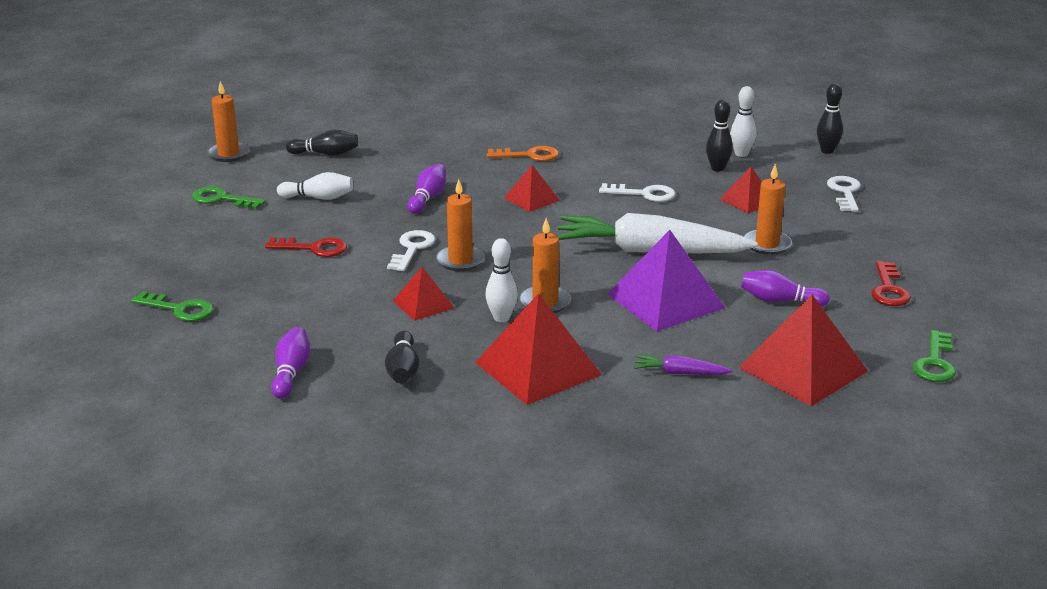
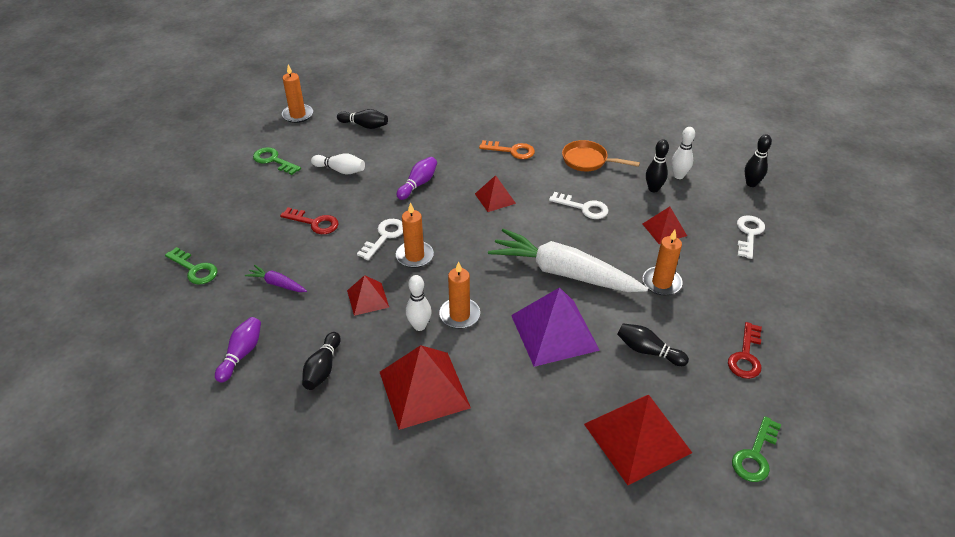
camera: 15 degrees right, 15 degrees up
(627, 153) = (588, 161): none -> orange pan
(680, 373) = (533, 420): purple carrot -> purple carrot (277, 284)
(780, 301) = (648, 351): purple bowling pin -> black bowling pin

